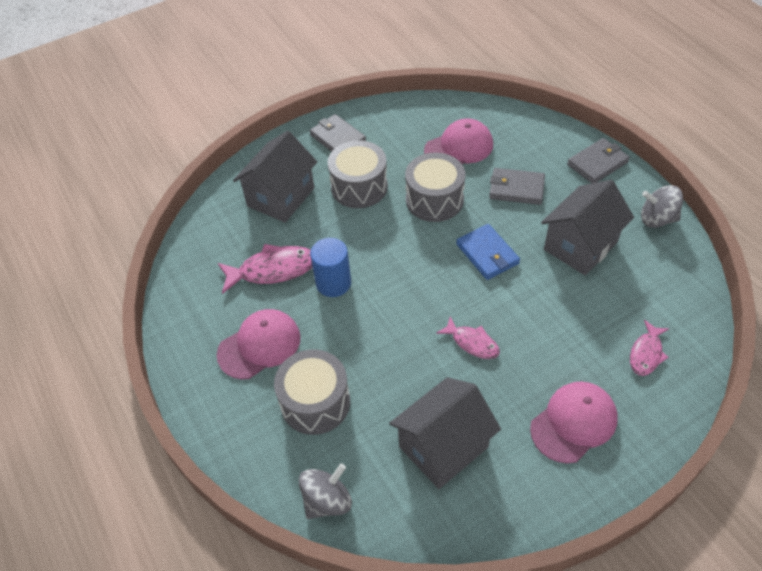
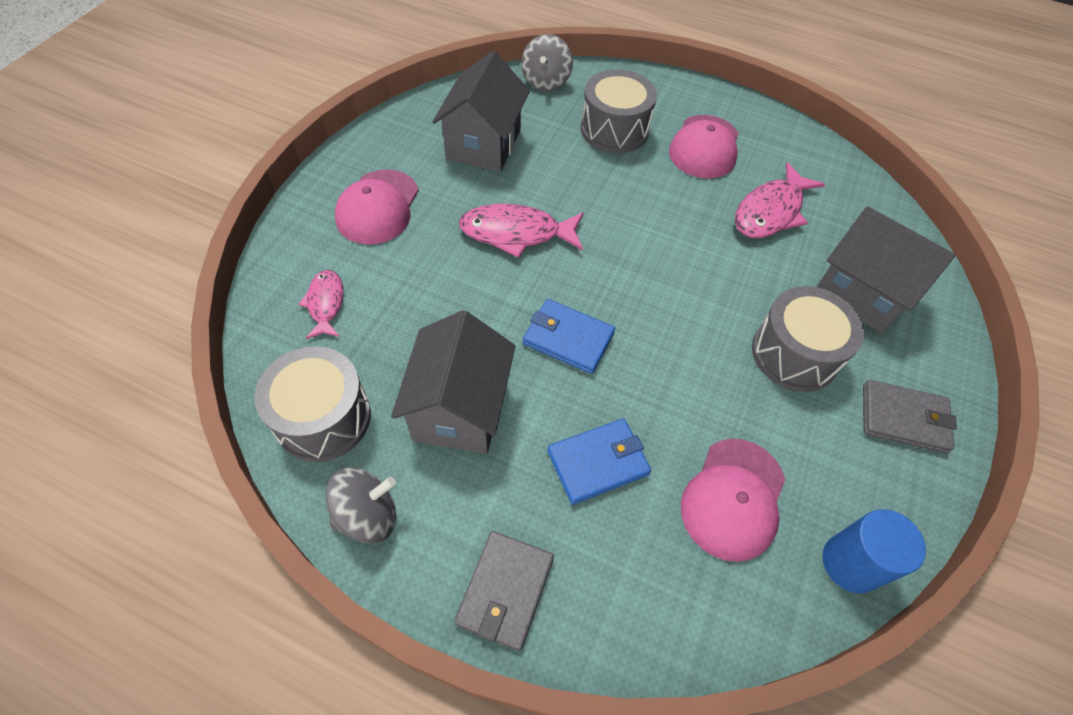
camera: 140 degrees right, 5 degrees up
(281, 197) = (861, 293): grey house -> grey house turned 45 degrees counterclockwise
(333, 283) = (700, 227): blue cylinder -> blue cylinder (851, 563)
(434, 200) = (689, 384): grey drum -> grey drum (323, 418)
(472, 343) = (516, 233): pink fish -> pink fish, size x1.64
(516, 188) = (598, 463): grey wallet -> blue wallet

